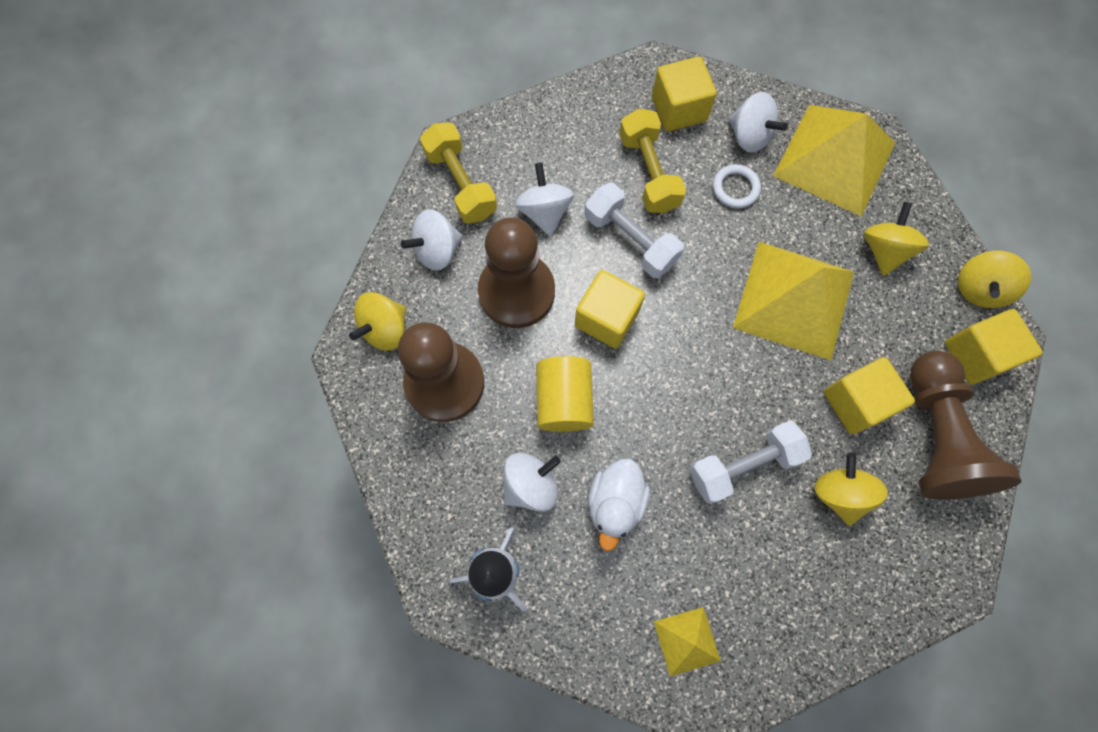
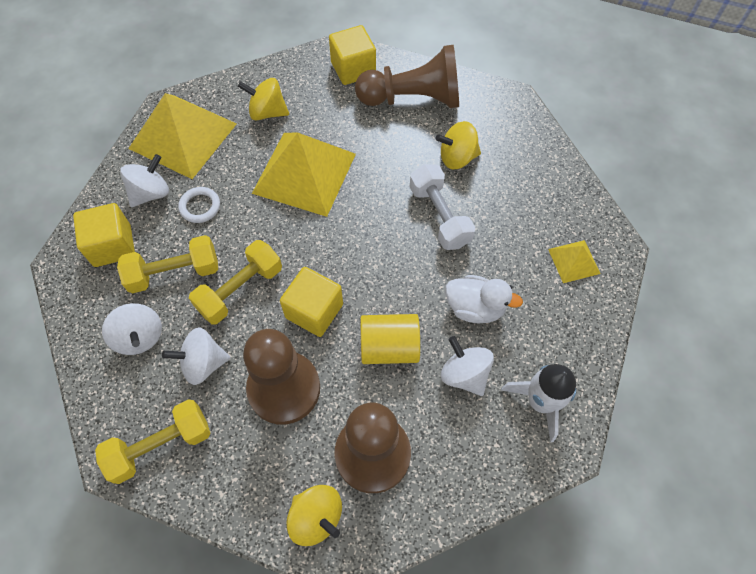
camera: 90 degrees left, 10 degrees down
(437, 250) = (233, 467): white spinning top -> white spinning top (139, 337)
(630, 240) = (240, 290): white dumbbell -> yellow dumbbell
(856, 402) = (388, 141): yellow cube -> none
(978, 288) = (303, 61): yellow spinning top -> none

